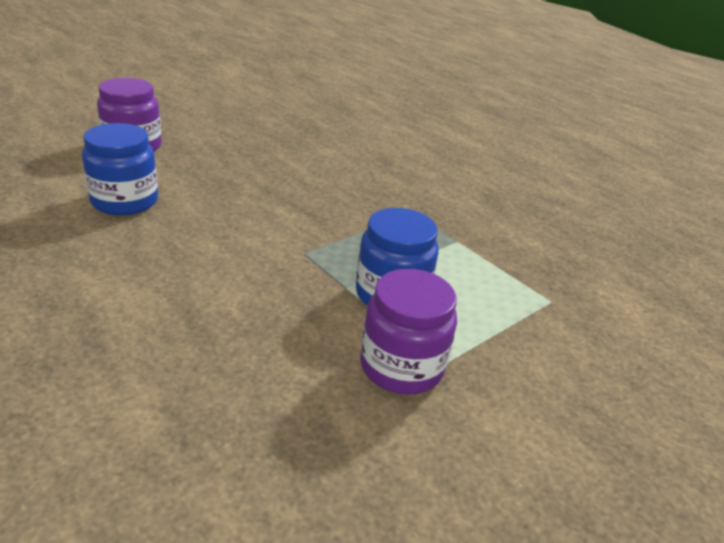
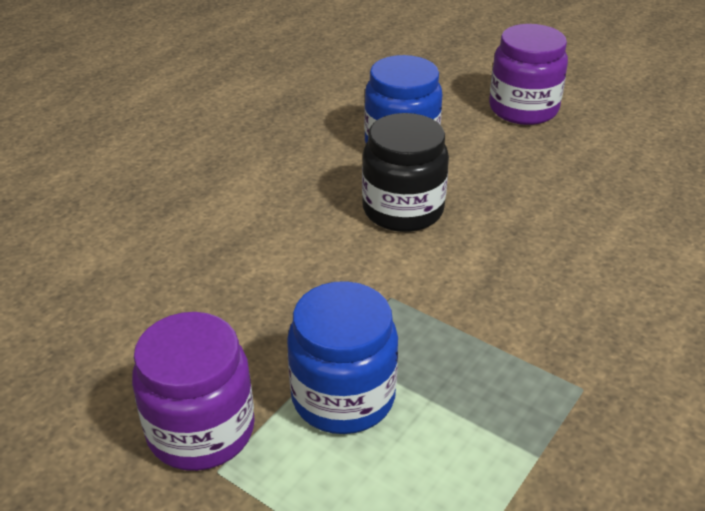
camera: 80 degrees right, 5 degrees up
(210, 223) = (403, 210): none -> black jar

